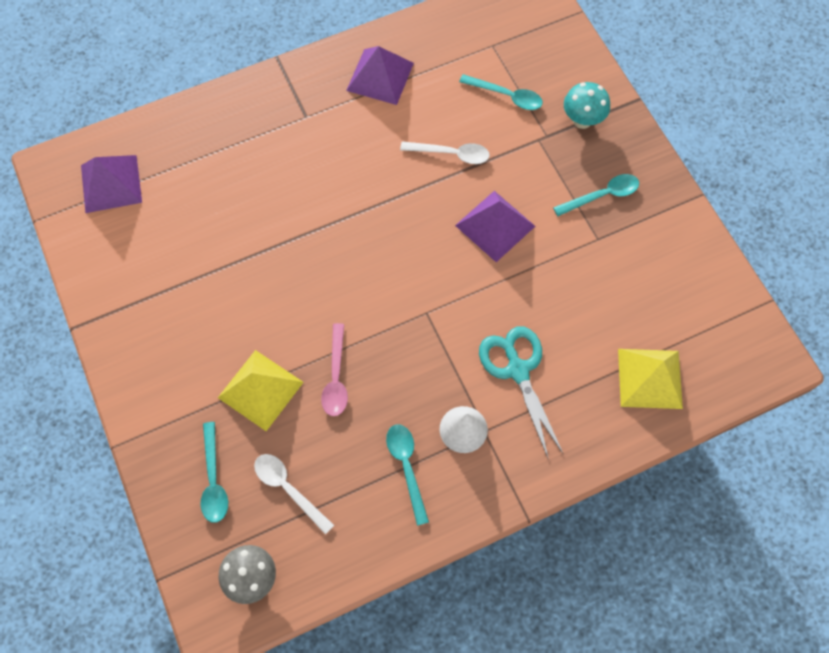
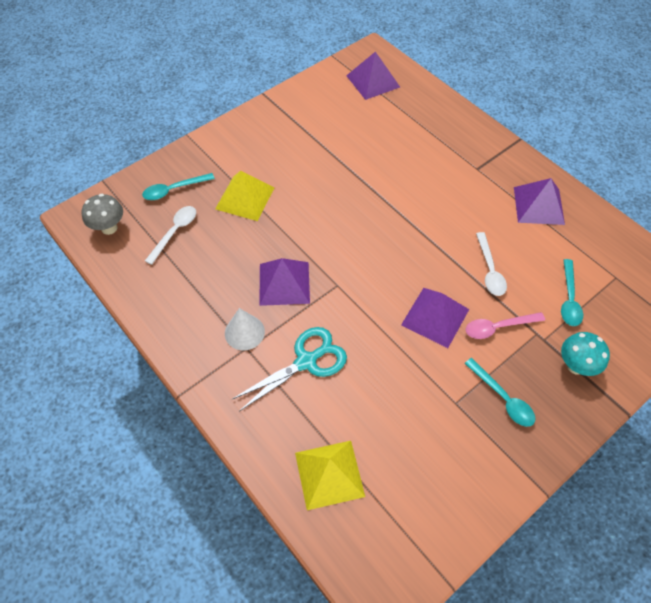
camera: 75 degrees right, 10 degrees down
(336, 377) = (266, 239): pink spoon -> pink spoon (498, 327)
(406, 467) = (205, 300): turquoise spoon -> none
(407, 370) = (284, 283): none -> purple pyramid

